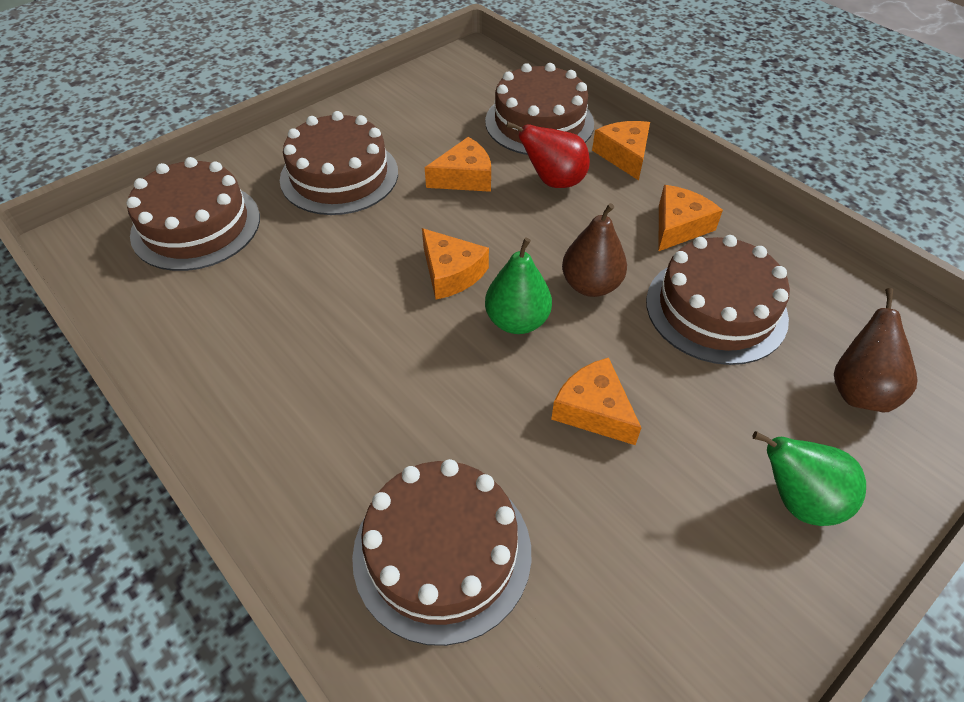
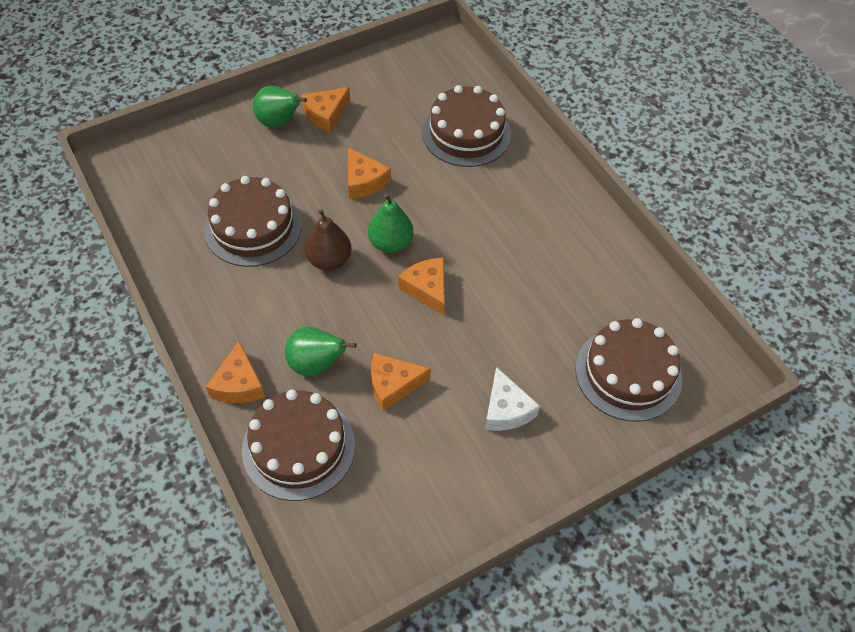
camera: 170 degrees left, 5 degrees up
(339, 175) = (506, 410): brown cake -> white cheese
(553, 181) = (316, 364): red pear -> green pear
(679, 226) = (236, 297): orange cheese -> orange cheese (326, 114)
(858, 390) = (203, 164): brown pear -> none

